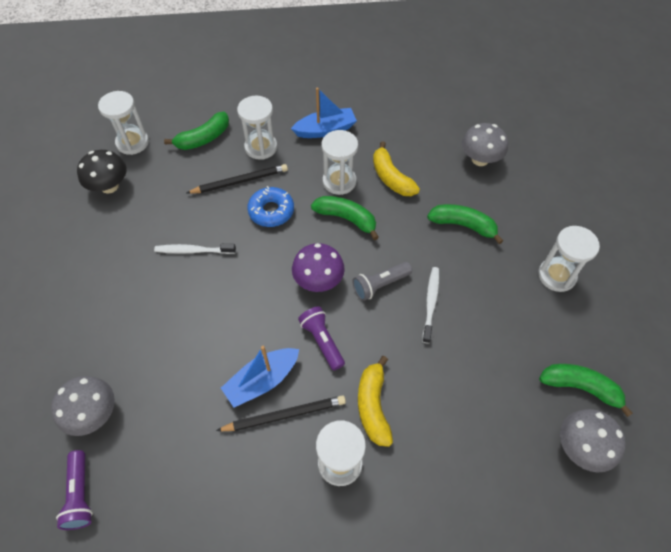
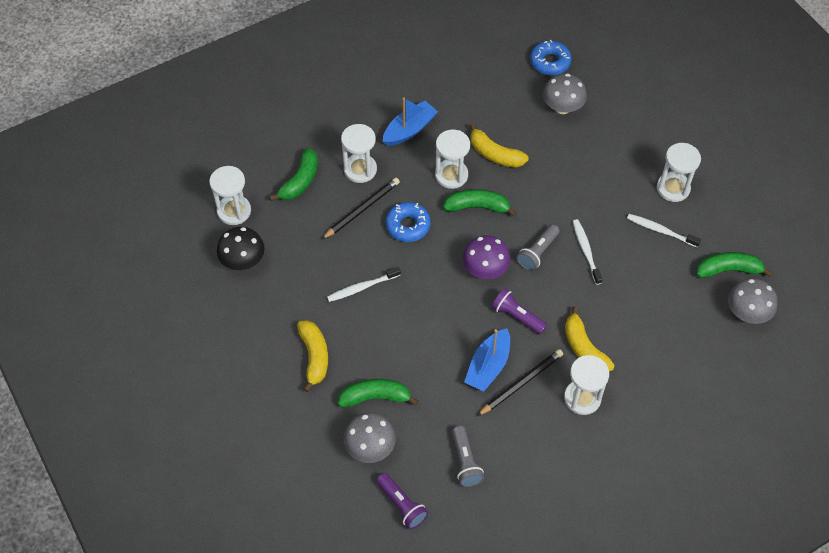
camera: 25 degrees left, 0 degrees up
(107, 297) = (314, 357): none -> yellow banana
(174, 477) = (465, 462): none -> grey flashlight
(463, 225) = (578, 174): green banana -> green banana (375, 397)
(489, 117) = (550, 62): none -> blue donut
(522, 314) = (660, 231): none -> white toothbrush

